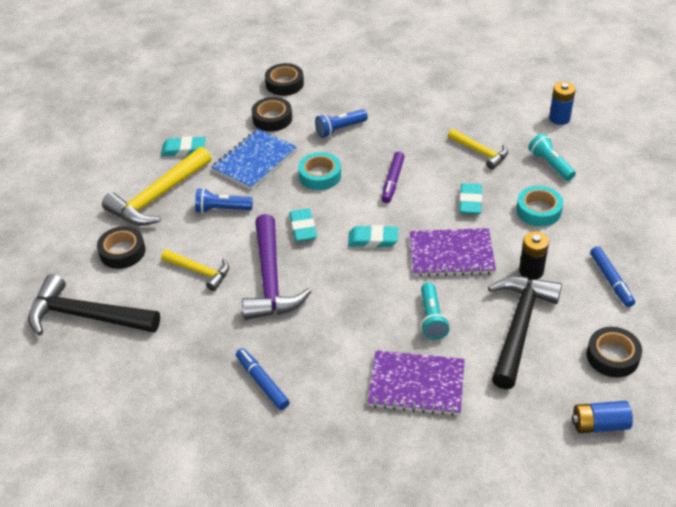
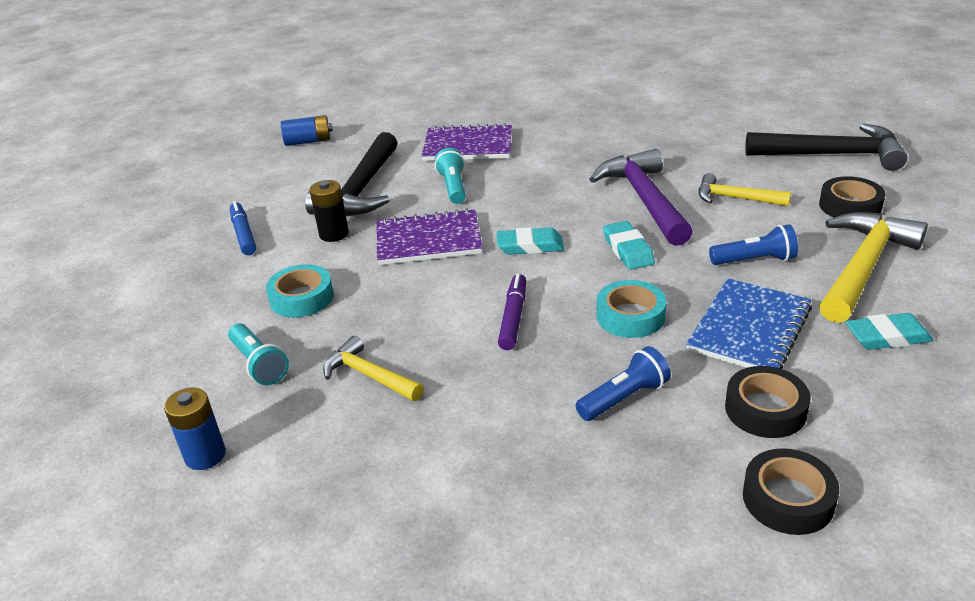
camera: 175 degrees right, 10 degrees down
(262, 382) = (614, 134): blue marker -> none
(470, 202) = (397, 300): turquoise eraser -> none
(612, 356) = (275, 179): black tape -> none

